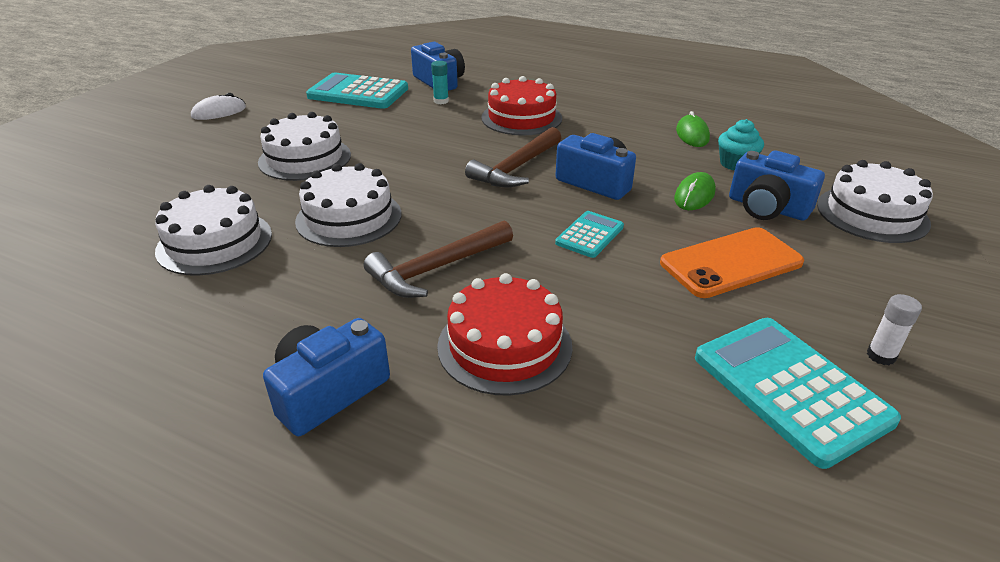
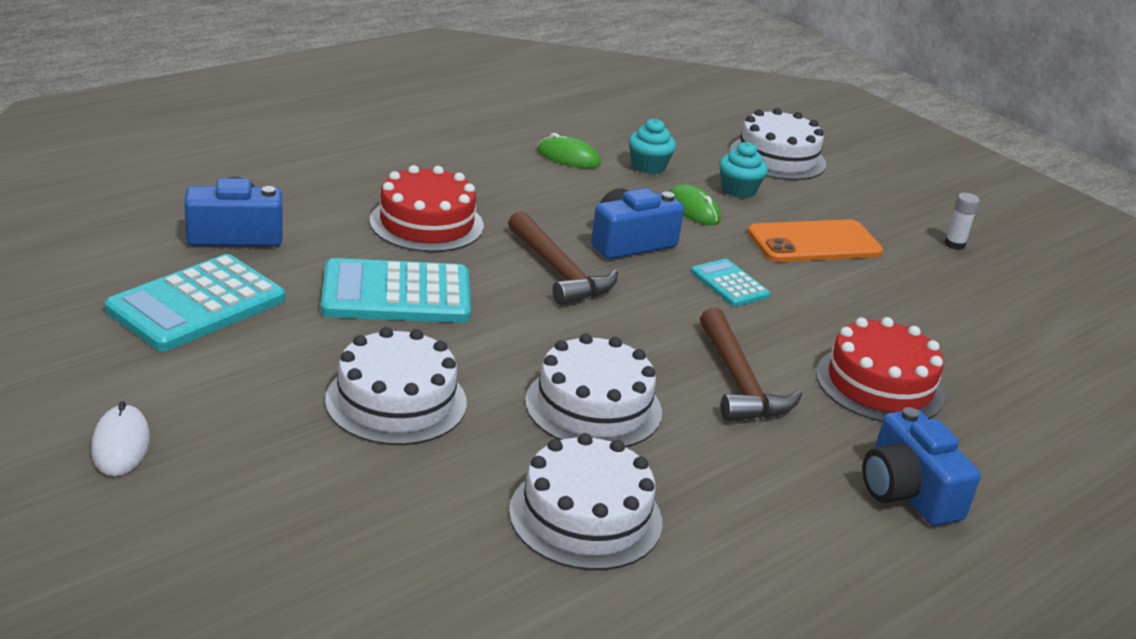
camera: 70 degrees left, 5 degrees down
(441, 101) = (310, 255): turquoise glue stick -> none
(731, 263) = (814, 243): orange phone -> orange phone turned 75 degrees clockwise
(767, 208) = (738, 190): blue camera -> turquoise cupcake
(790, 389) = (976, 291): turquoise calculator -> turquoise calculator (396, 294)

